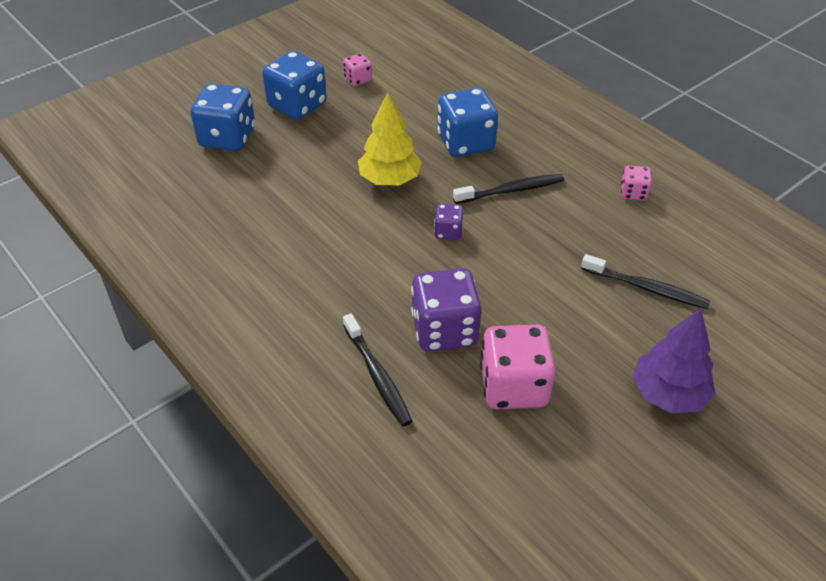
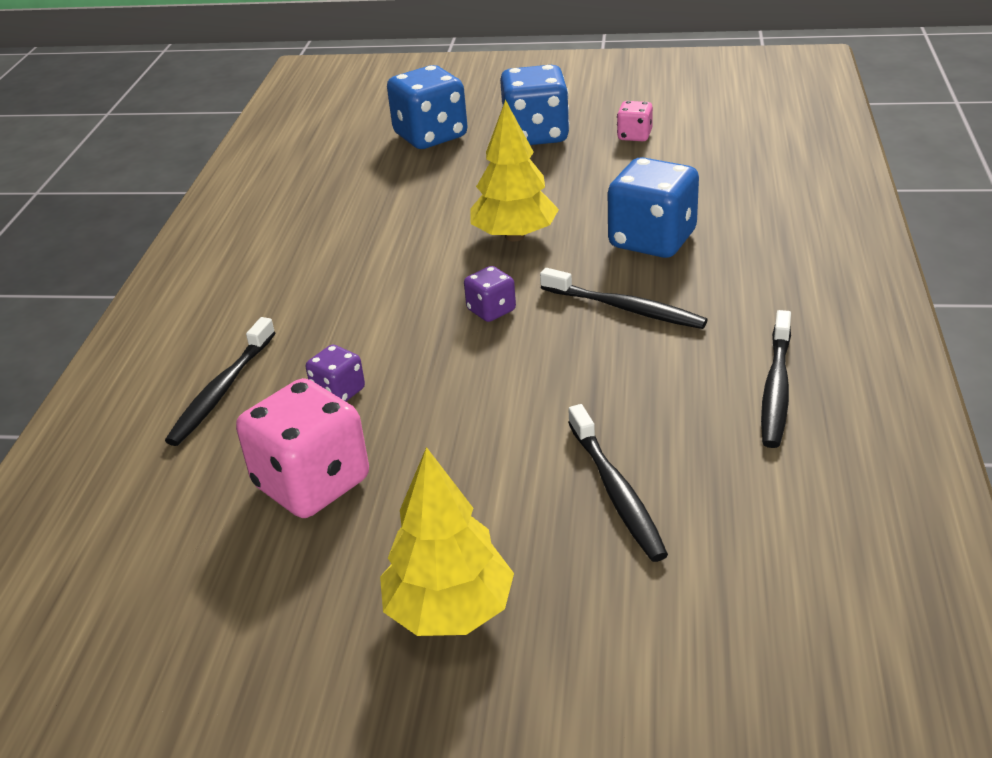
camera: 50 degrees right, 10 degrees down
(444, 330) = (338, 392): purple dice -> purple dice, size x0.50
(633, 193) = (776, 388): pink dice -> black toothbrush
(668, 394) = (450, 610): purple tree -> yellow tree

